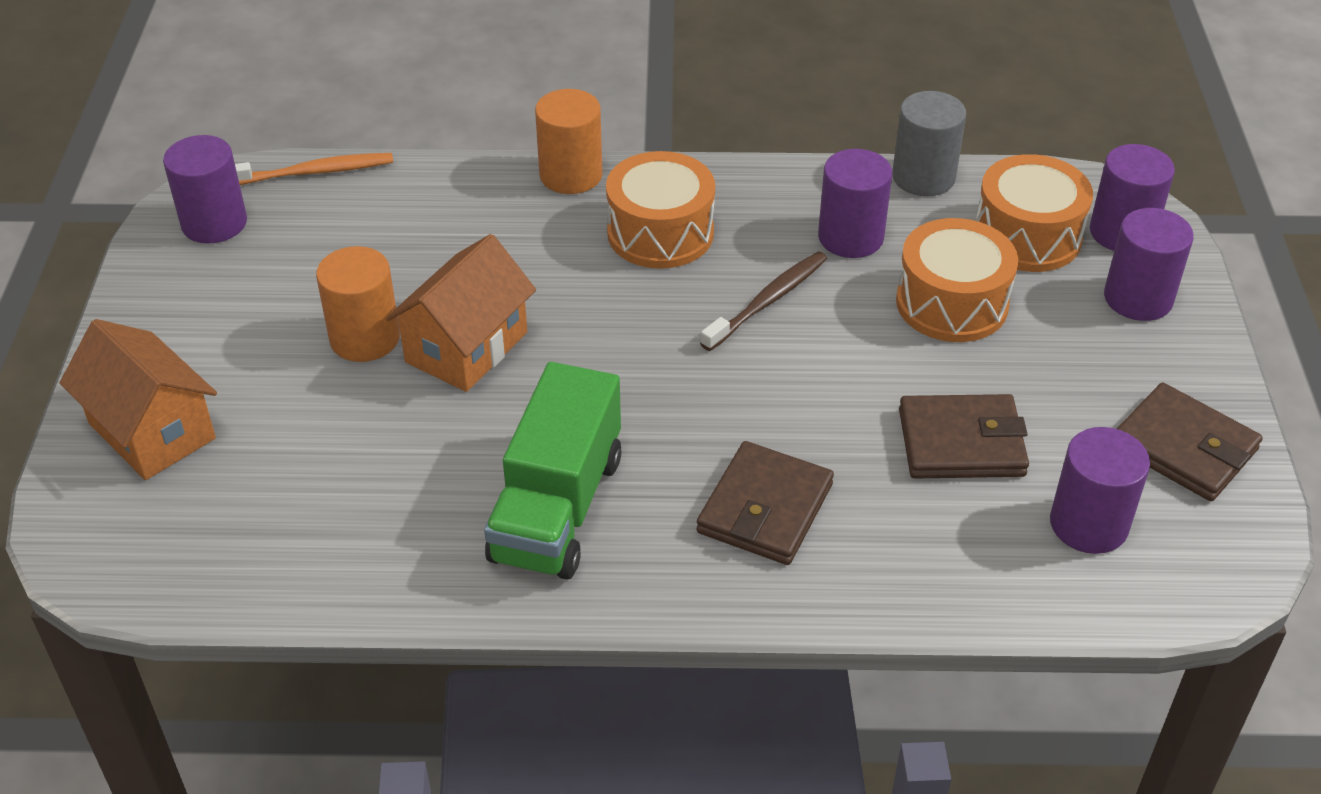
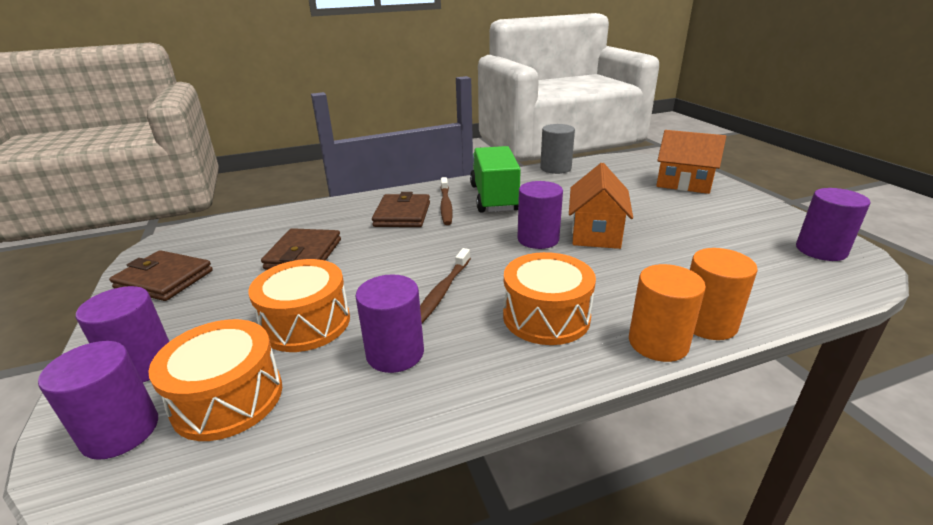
camera: 160 degrees right, 15 degrees down
(315, 172) = (830, 293): orange toothbrush -> none
(365, 338) = (650, 225): orange cylinder -> orange cylinder (707, 323)
(668, 512) = (446, 206): none -> brown toothbrush
(923, 177) = (332, 440): grey cylinder -> grey cylinder (555, 168)
(961, 442) = (304, 254): brown wallet -> brown wallet turned 60 degrees counterclockwise
(1088, 524) = (239, 240): purple cylinder -> purple cylinder (538, 239)

